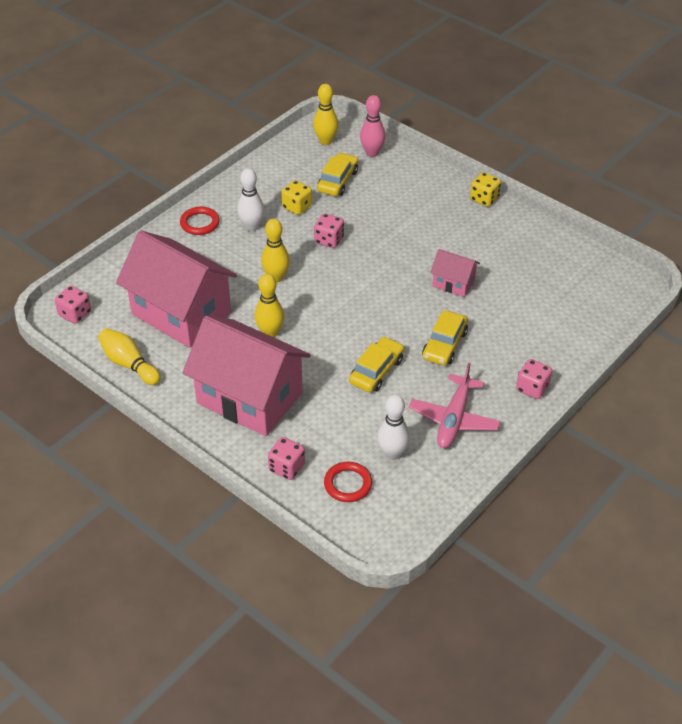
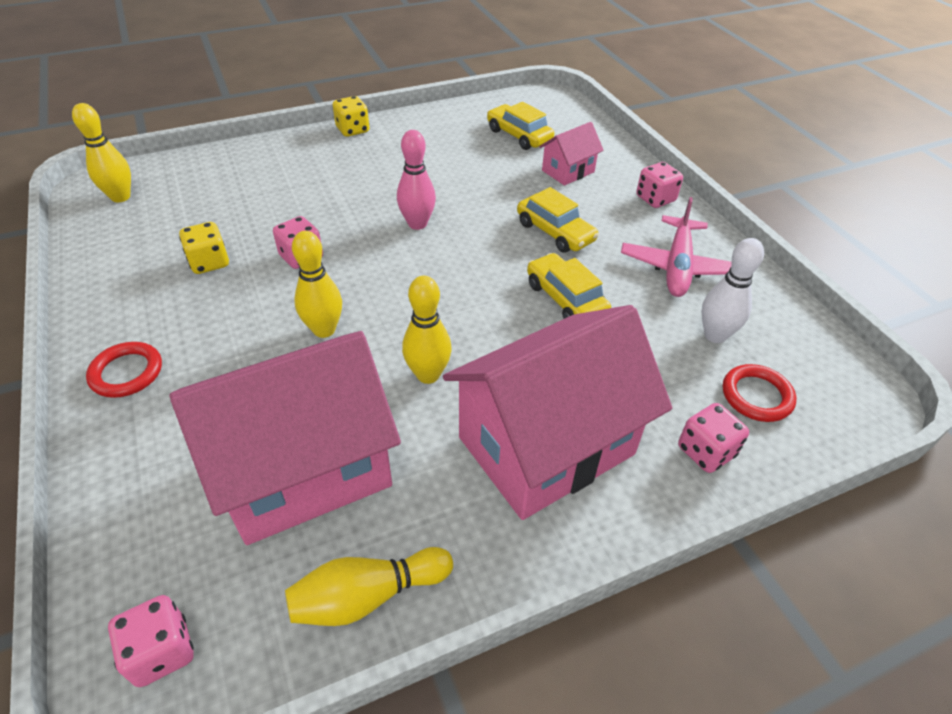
camera: 65 degrees left, 0 degrees up
(252, 227) = (198, 318): white bowling pin -> none
(338, 181) = (204, 213): yellow car -> yellow car (519, 135)
(372, 153) = (189, 171): pink bowling pin -> pink bowling pin (417, 224)
(453, 283) = (462, 192): pink house -> pink house (568, 171)
(454, 419) = (677, 266): pink plane -> pink plane turned 60 degrees clockwise

